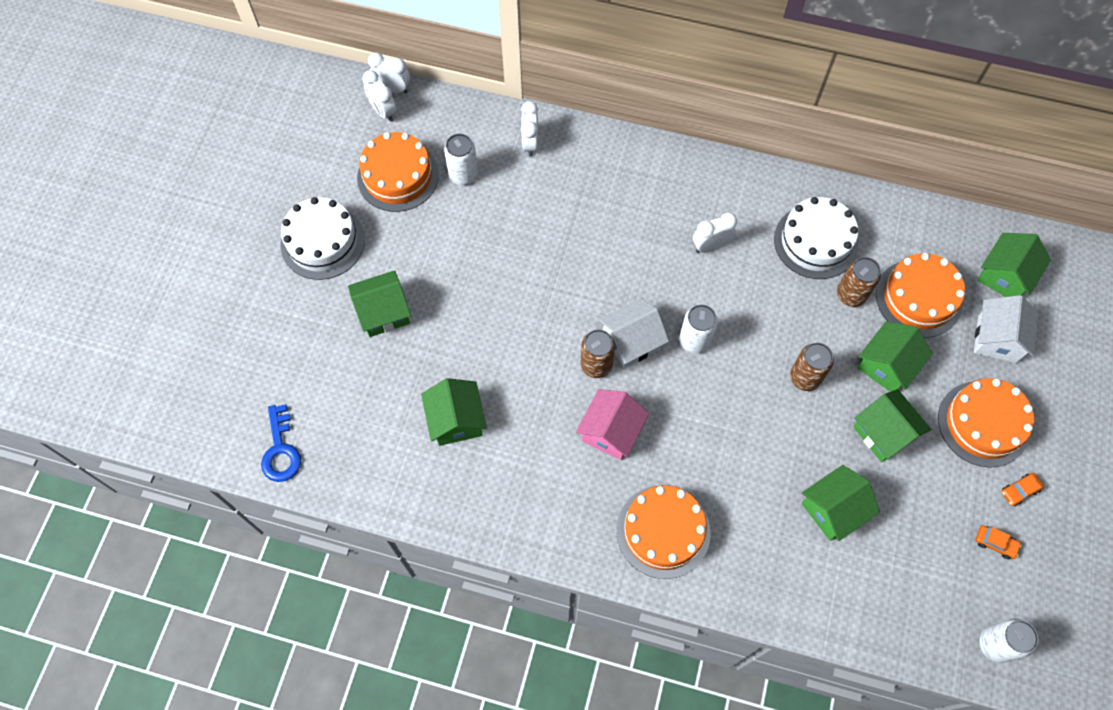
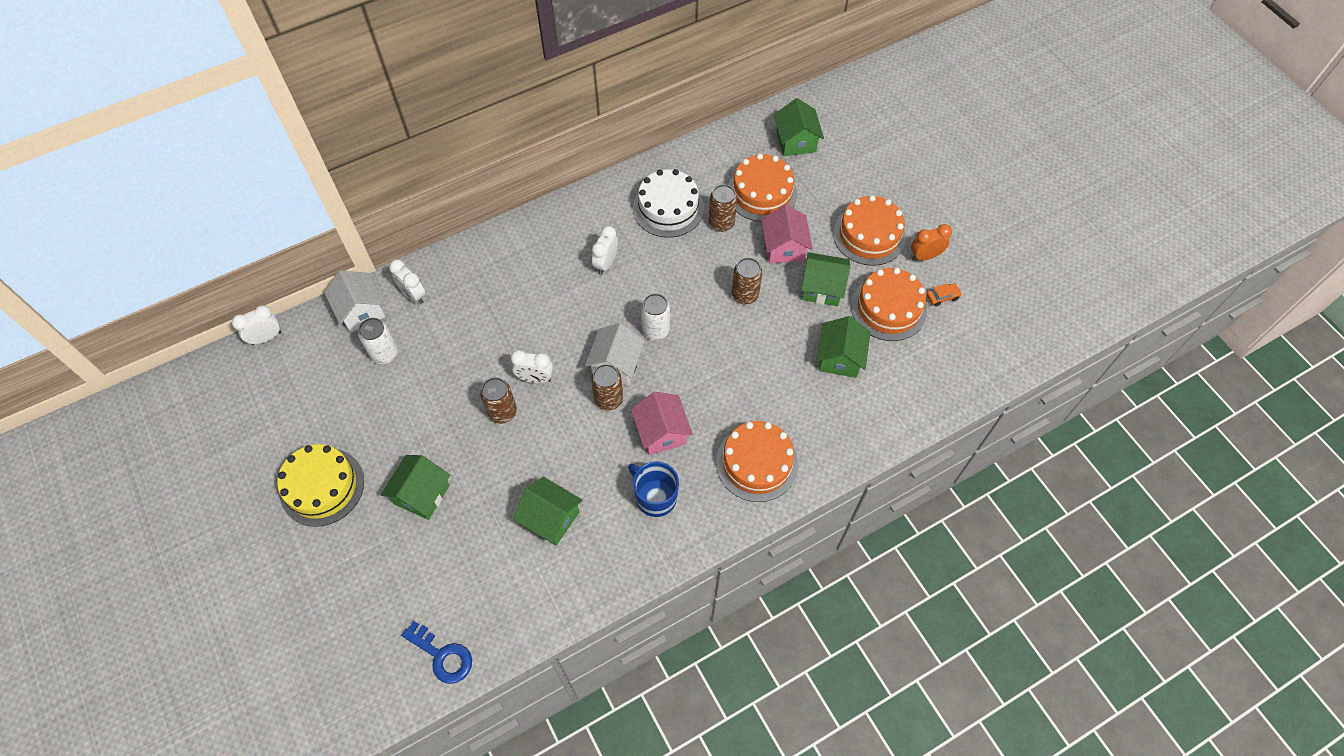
camera: 45 degrees left, 5 degrees down
(322, 242) = (322, 487): white cake -> yellow cake
(383, 111) = (275, 359): white clock -> white clock (535, 378)
(398, 176) = (334, 394): orange cake -> orange cake (888, 308)
(504, 301) = (502, 412): none -> brown can
(551, 480) = (655, 497): none -> blue mug
(886, 365) = (784, 247): green house -> pink house
(995, 645) = (998, 353): white can -> none
(997, 339) = (828, 181): white house -> white house (361, 311)
(1019, 491) = (925, 256): orange car -> orange clock

